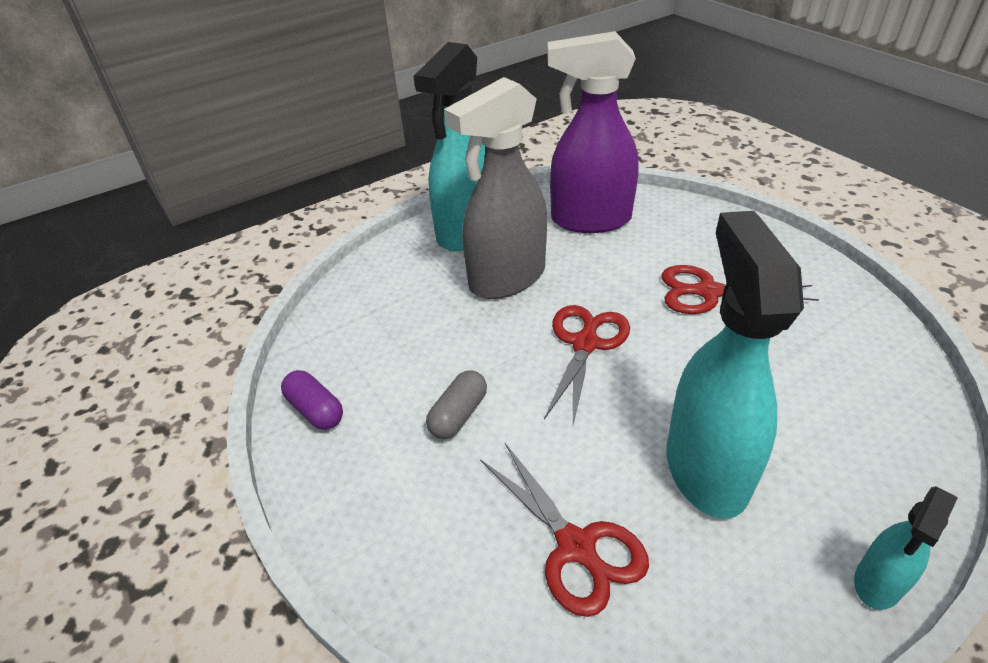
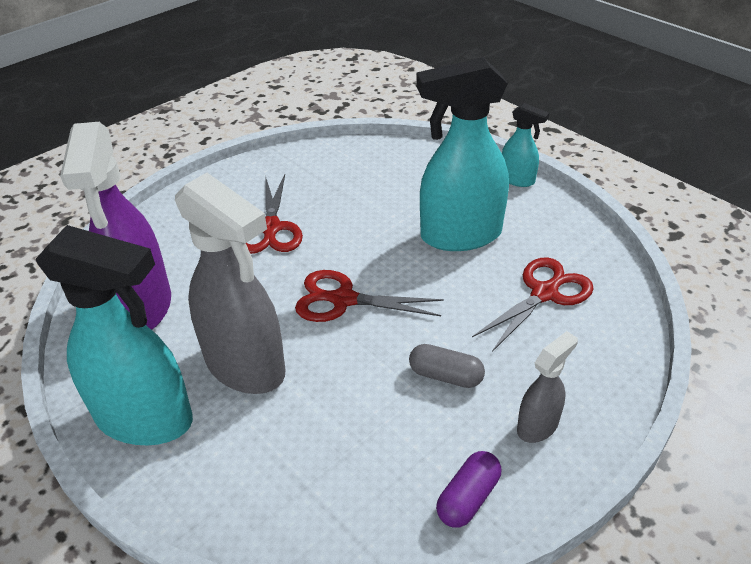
camera: 100 degrees left, 0 degrees up
(368, 483) = (538, 425): none -> grey spray bottle

